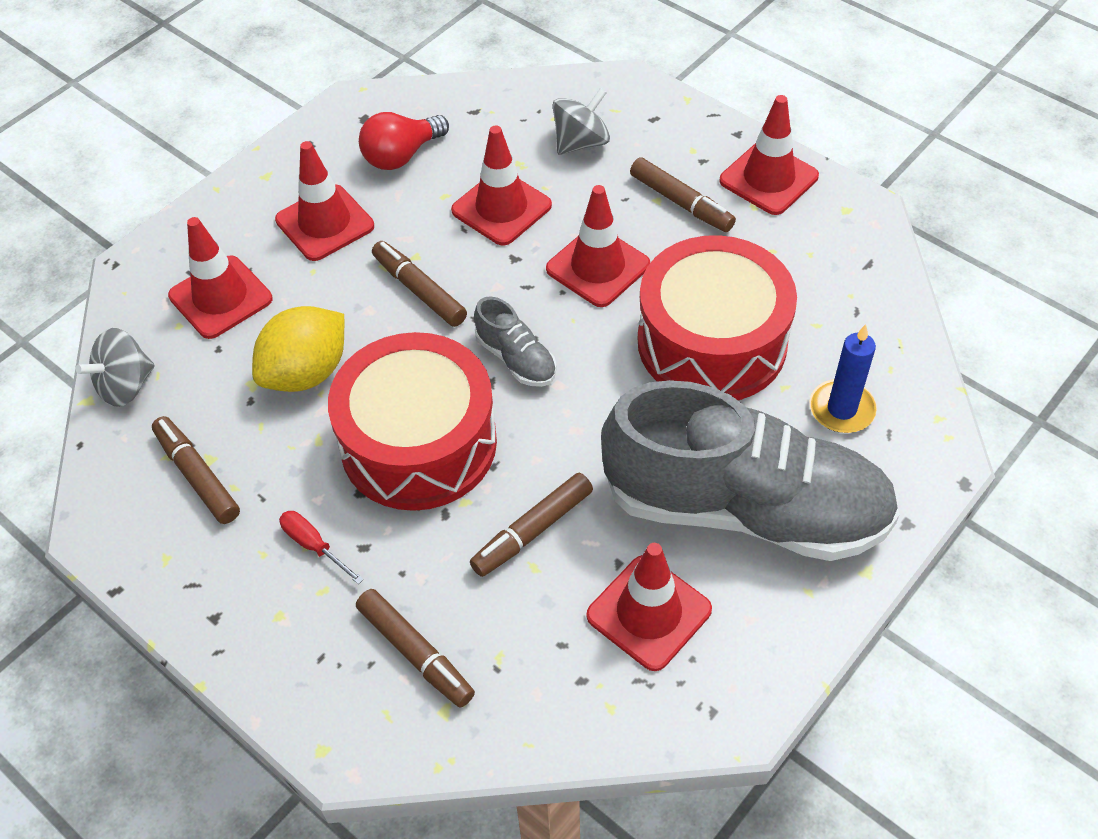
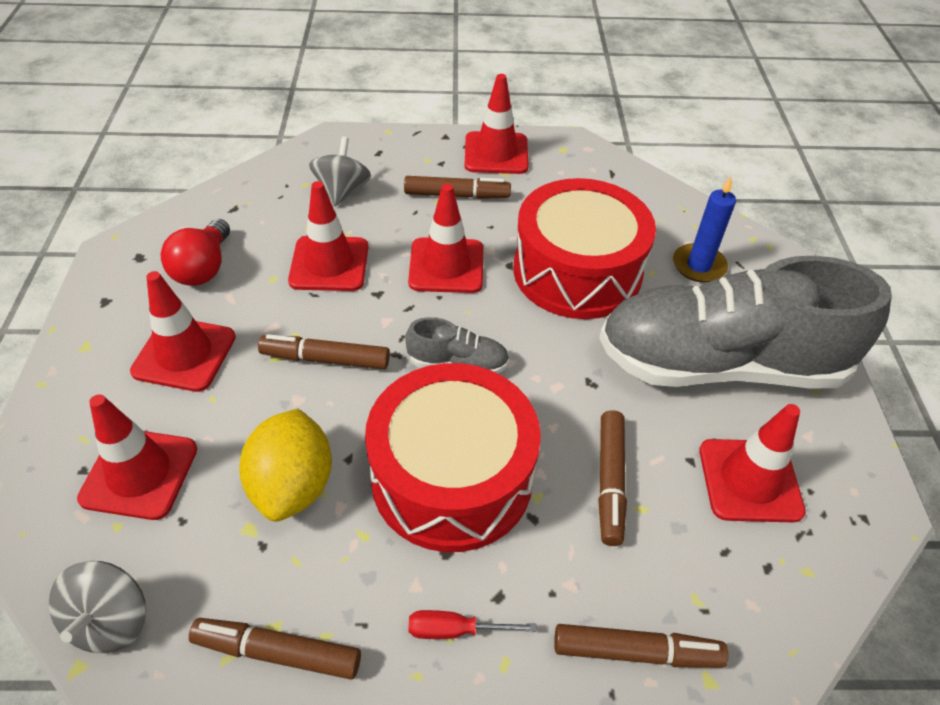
camera: 45 degrees left, 5 degrees down
(744, 508) = (720, 364): grey shoe -> grey shoe turned 150 degrees counterclockwise

